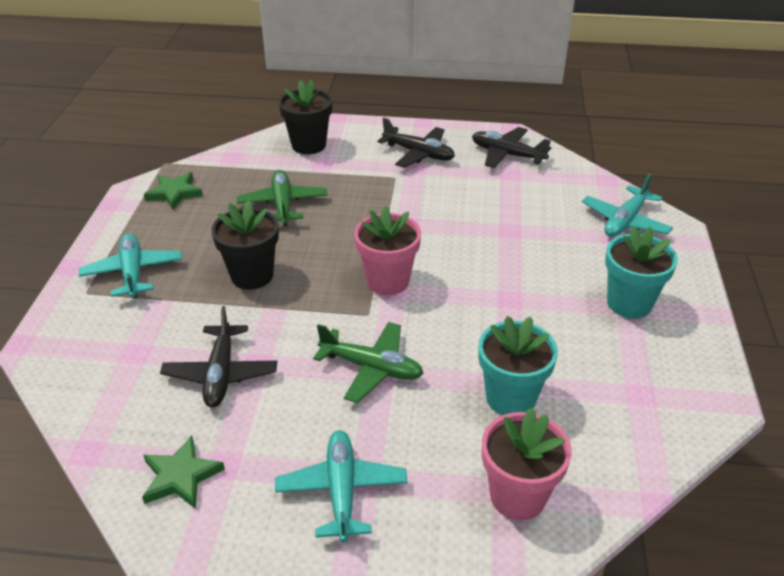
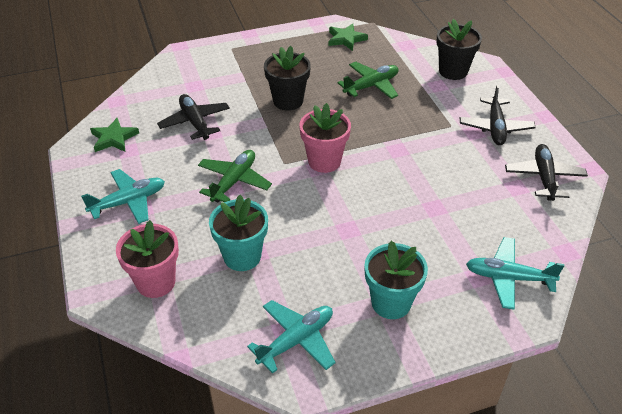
camera: 65 degrees right, 5 degrees up
(133, 273) = (259, 56): turquoise plane -> turquoise plane (296, 340)
(221, 374) = (195, 122): black plane -> black plane turned 90 degrees clockwise
(371, 368) = (234, 181): green plane -> green plane turned 150 degrees counterclockwise

